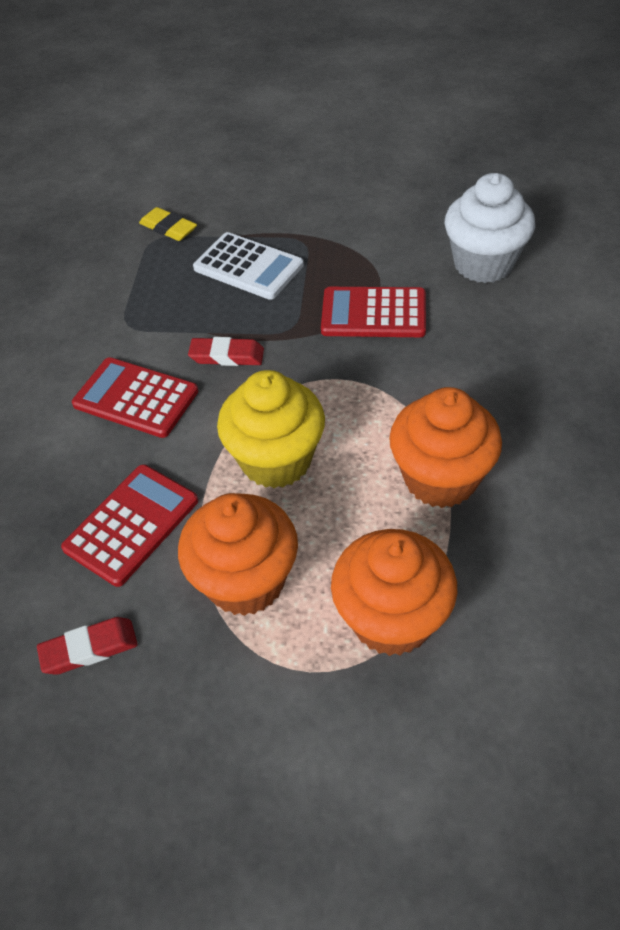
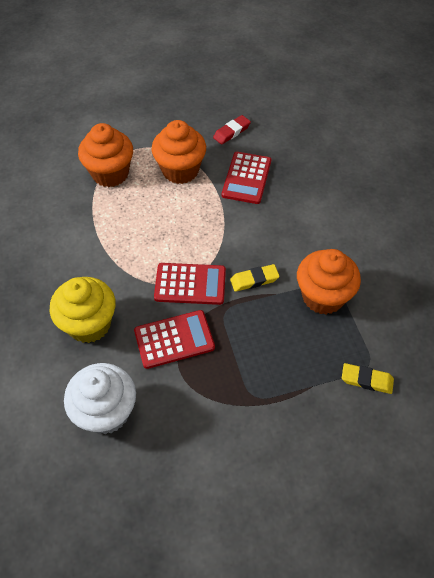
camera: 155 degrees right, 5 degrees up
(136, 398) = (290, 238): red calculator -> red calculator (190, 284)
(227, 356) = (254, 280): red eraser -> yellow eraser
(248, 267) = (281, 357): white calculator -> none
(276, 460) = (192, 226): yellow cupcake -> yellow cupcake (89, 324)
(440, 478) = (103, 239): orange cupcake -> orange cupcake (323, 296)

